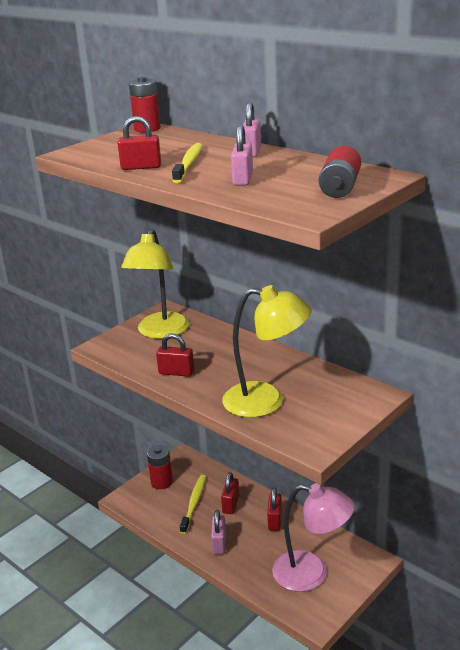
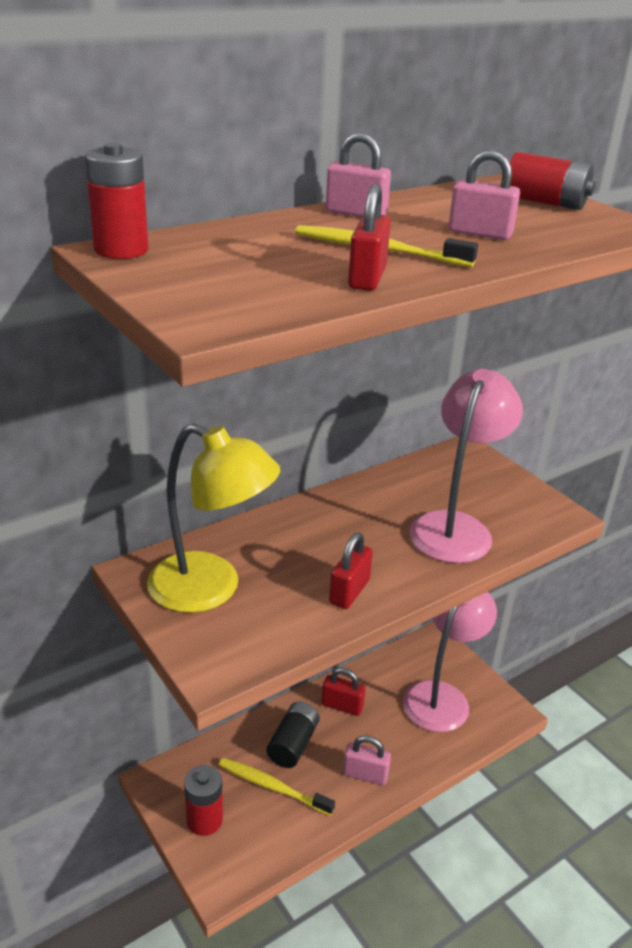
camera: 80 degrees left, 5 degrees up
(231, 504) = (293, 744): red padlock -> black battery
(266, 401) = (456, 527): yellow lamp -> pink lamp

